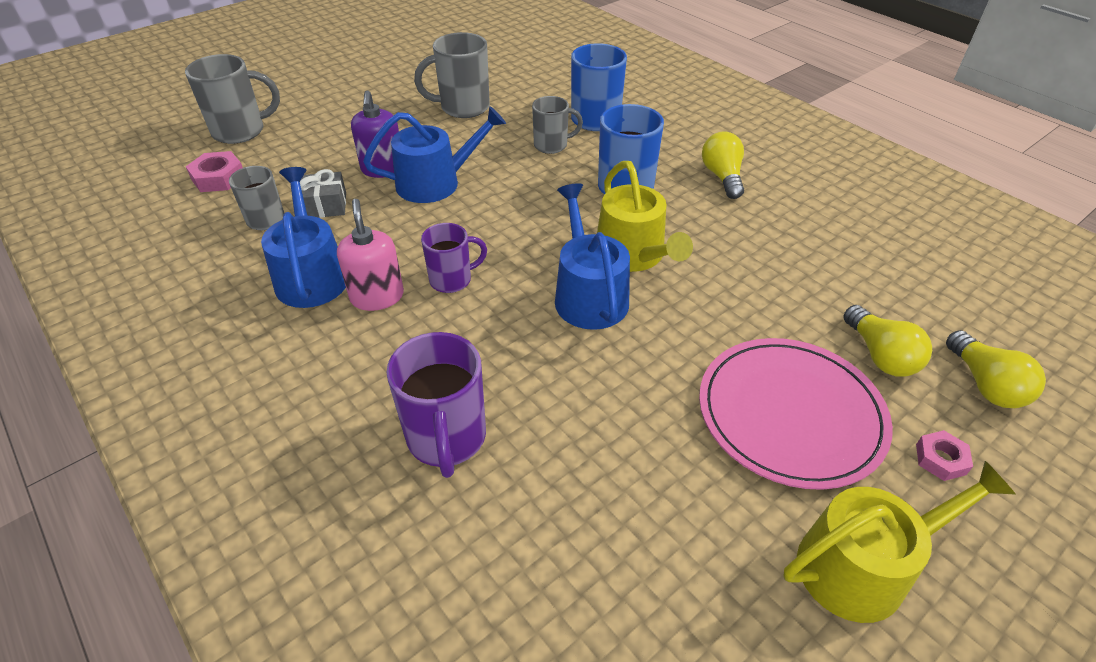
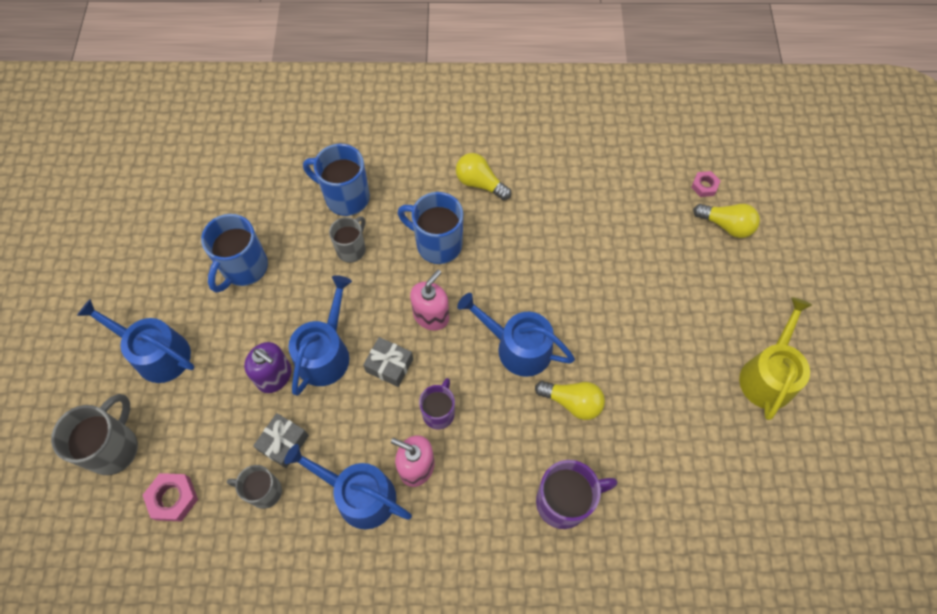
camera: 50 degrees left, 20 degrees up
(341, 109) = (156, 353): none -> blue watering can
(447, 439) = (564, 501): purple mug -> purple mug turned 45 degrees counterclockwise
(463, 108) = (244, 268): grey mug -> blue mug
(466, 223) = (389, 365): none -> grey gift
(547, 221) = (431, 316): none -> pink soap dispenser
(633, 255) = (505, 295): yellow watering can -> none
(790, 414) = (676, 325): pink plate -> none
(880, 355) = (675, 249): yellow light bulb -> yellow light bulb (572, 402)
(940, 459) = (747, 289): pink nut -> pink nut (704, 186)

